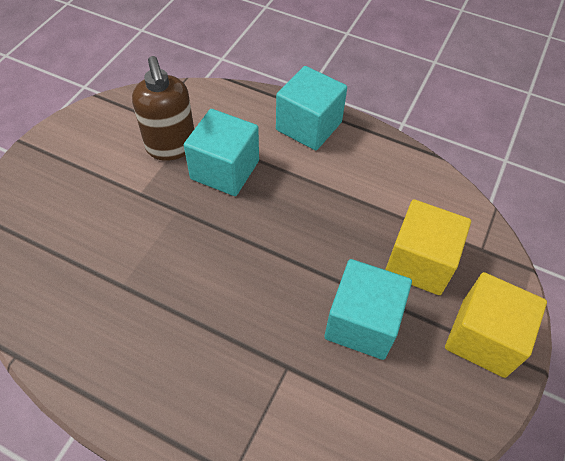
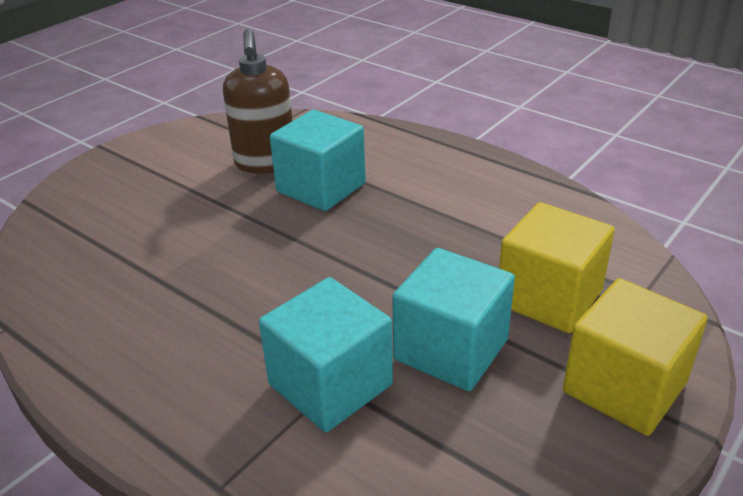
camera: 15 degrees right, 20 degrees down
(309, 126) = (438, 158): turquoise cube -> turquoise cube (330, 384)

